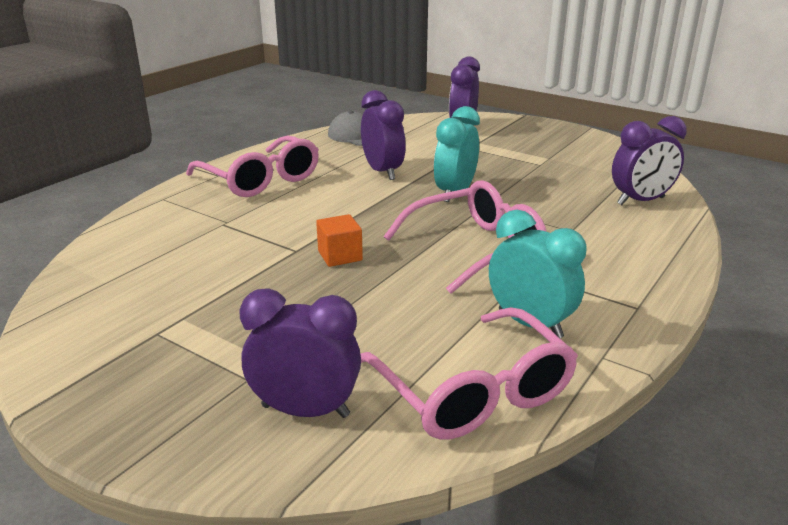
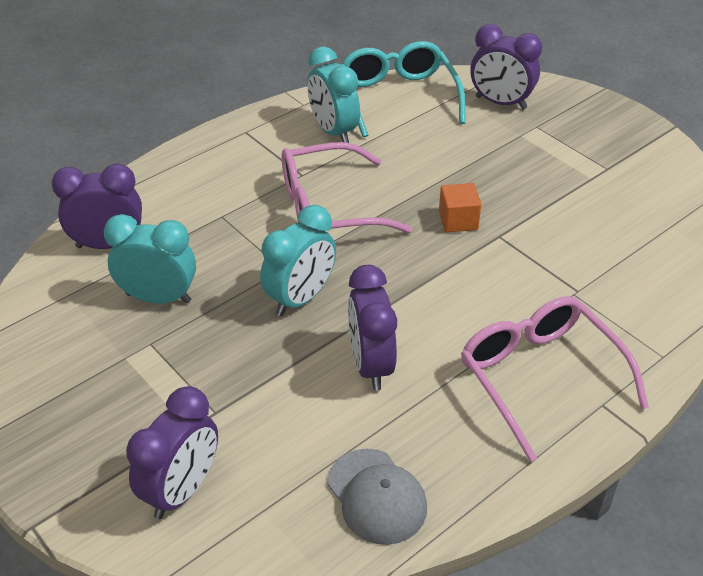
camera: 165 degrees left, 15 degrees up
(472, 390) = (398, 98): pink glasses -> turquoise glasses
(561, 181) = (158, 298): none -> turquoise clock

